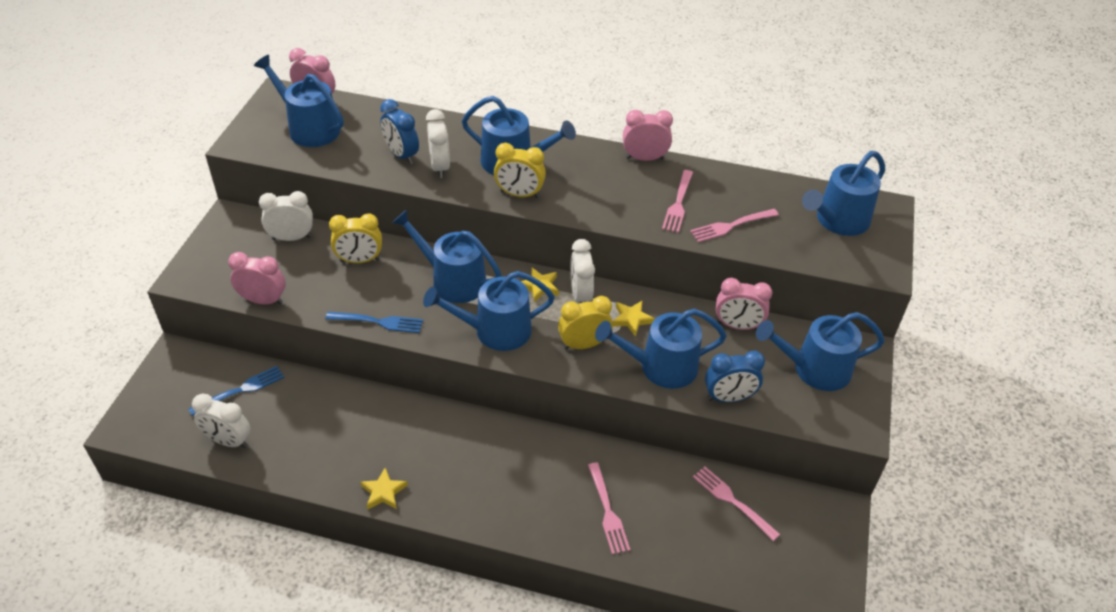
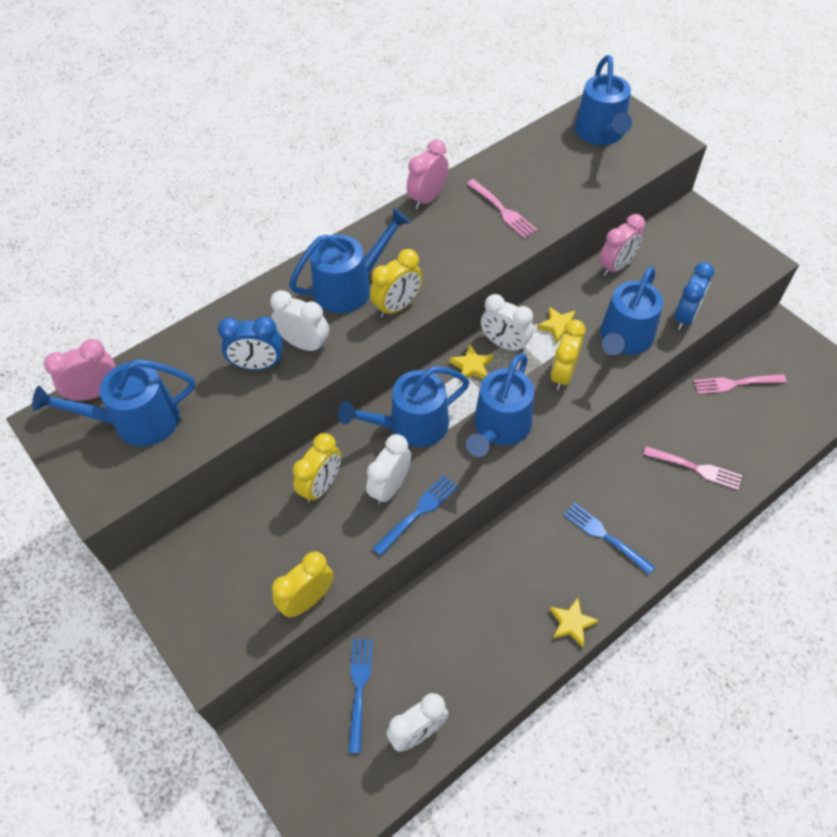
camera: 50 degrees left, 10 degrees up
(263, 300) = (307, 599): pink clock -> yellow clock
(291, 238) = (237, 529): white clock -> white clock (390, 487)
(483, 477) = (606, 537): none -> blue fork
(732, 225) = (556, 194): pink fork -> none
(815, 369) = (691, 250): blue watering can -> none

